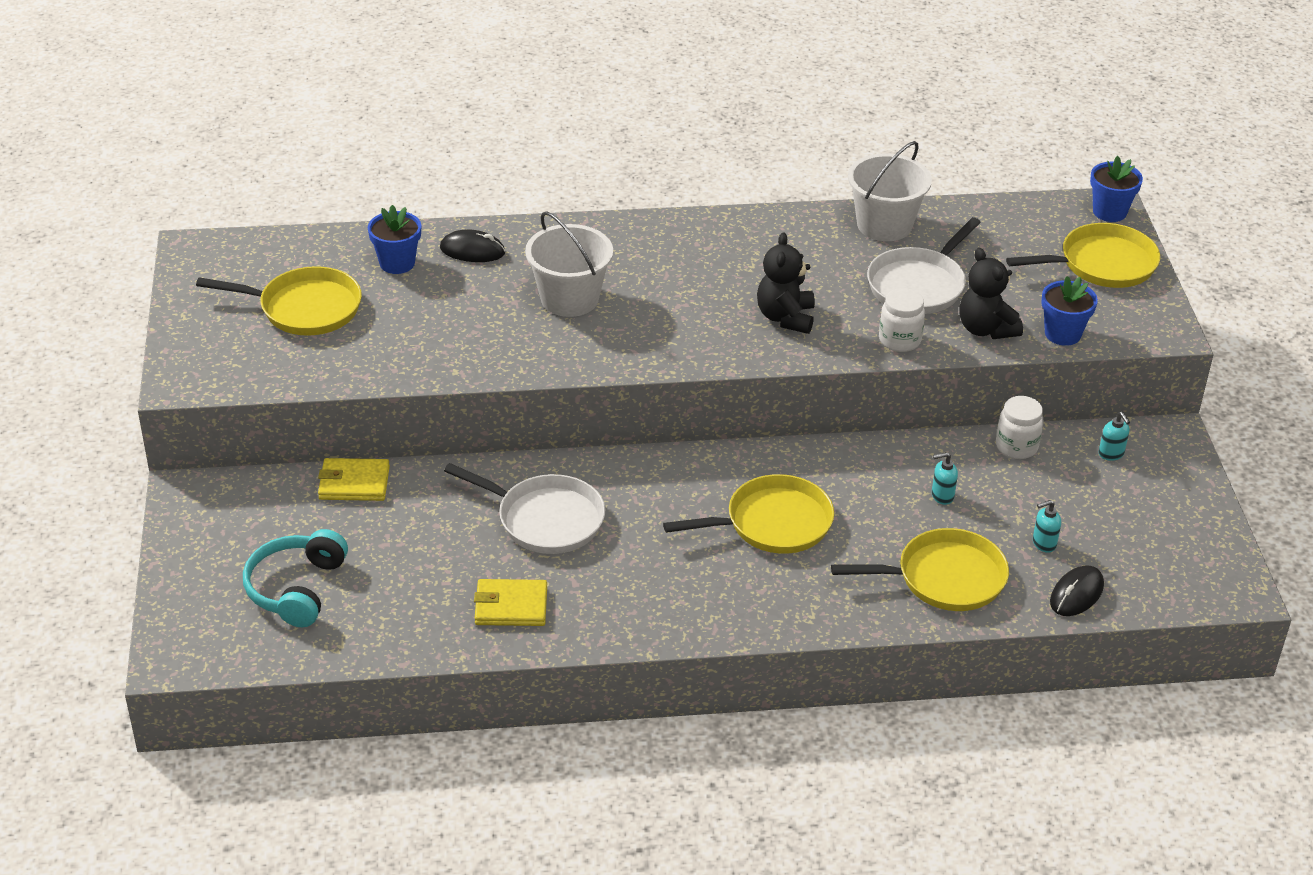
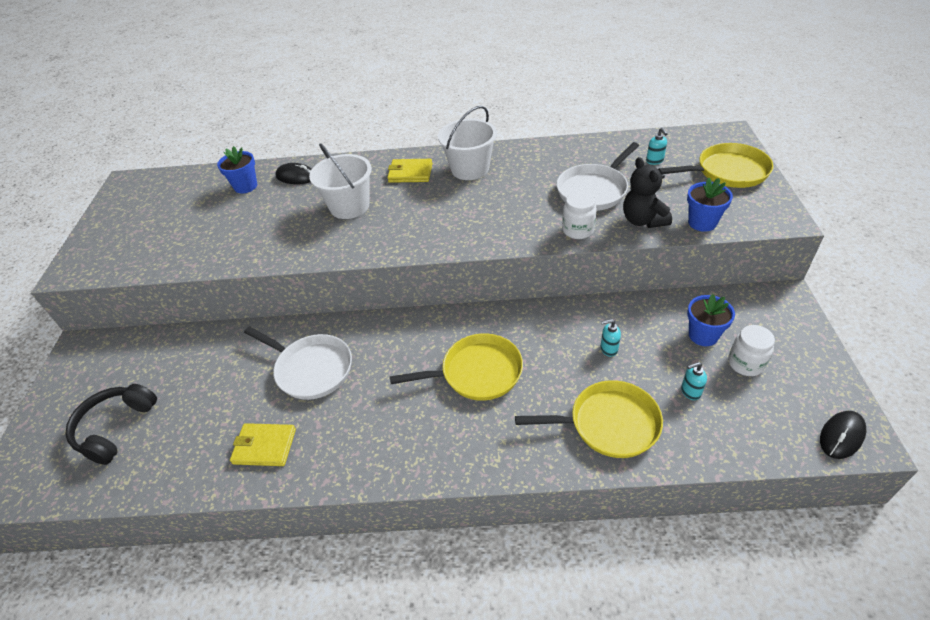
camera: 10 degrees right, 5 degrees up
(296, 588) = (115, 428): turquoise headphones -> black headphones
(304, 308) = (174, 218): yellow pan -> none
(354, 483) = (189, 339): yellow wallet -> yellow wallet (410, 173)
(785, 317) = (496, 216): black teddy bear -> none
(884, 225) = (572, 151): white bucket -> white bucket (470, 169)
(1016, 447) = (666, 307): white jar -> white jar (745, 363)
(1076, 594) = (721, 441): black mouse -> black mouse (841, 436)
(1109, 212) = (730, 137): blue flower pot -> blue flower pot (703, 335)
(1111, 454) = (739, 313): turquoise soap dispenser -> turquoise soap dispenser (654, 161)

